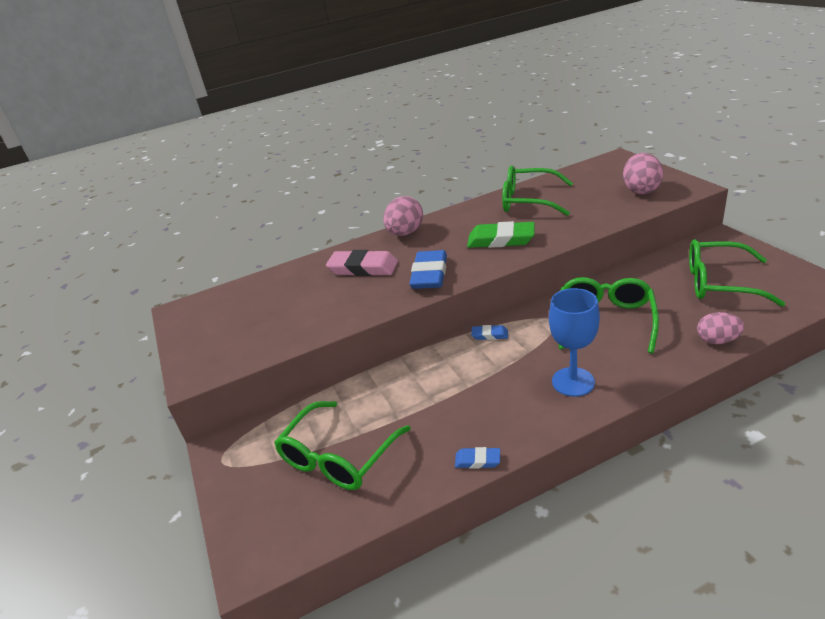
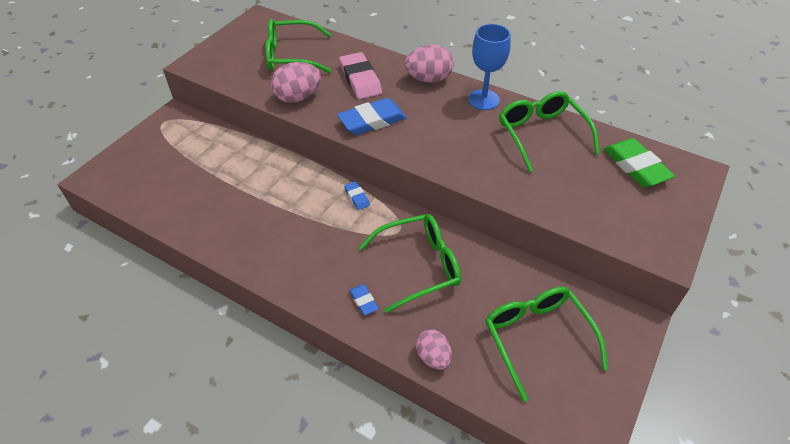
camera: 50 degrees right, 15 degrees up
(338, 457) = (187, 173): green glasses -> green glasses (291, 56)
(477, 460) = (212, 245): blue eraser -> blue eraser (363, 301)
(501, 240) = (454, 142): green eraser -> green eraser (635, 166)
(573, 382) = (322, 270): blue goblet -> blue goblet (483, 100)
(641, 190) = (627, 212): pink egg -> pink egg (298, 97)

